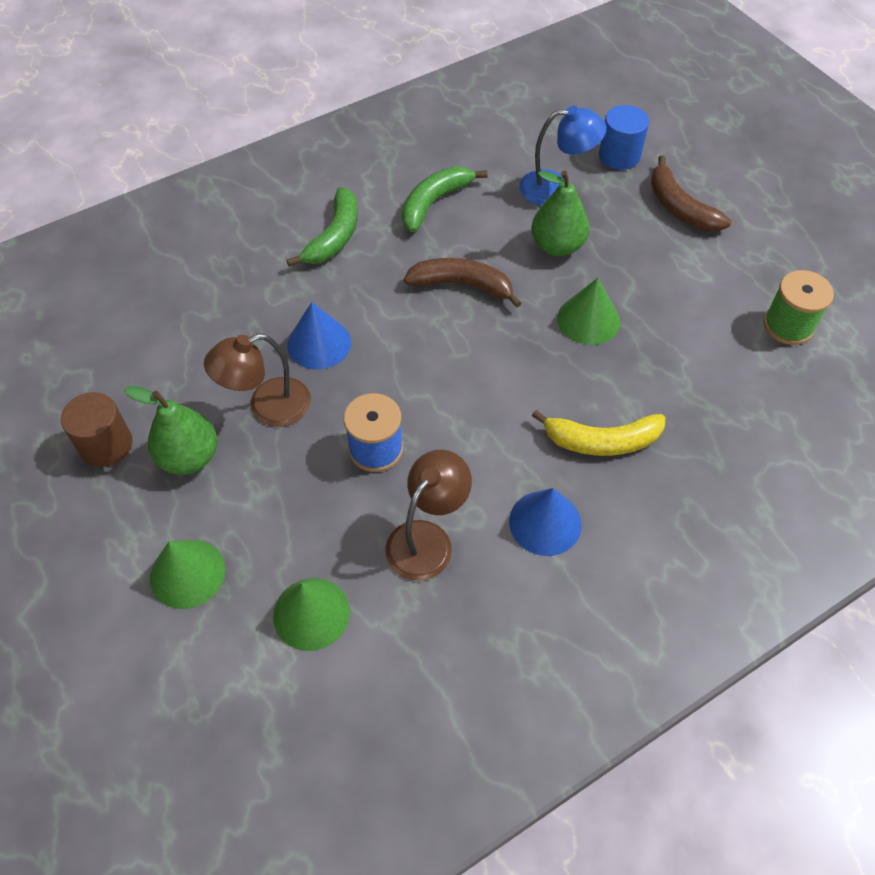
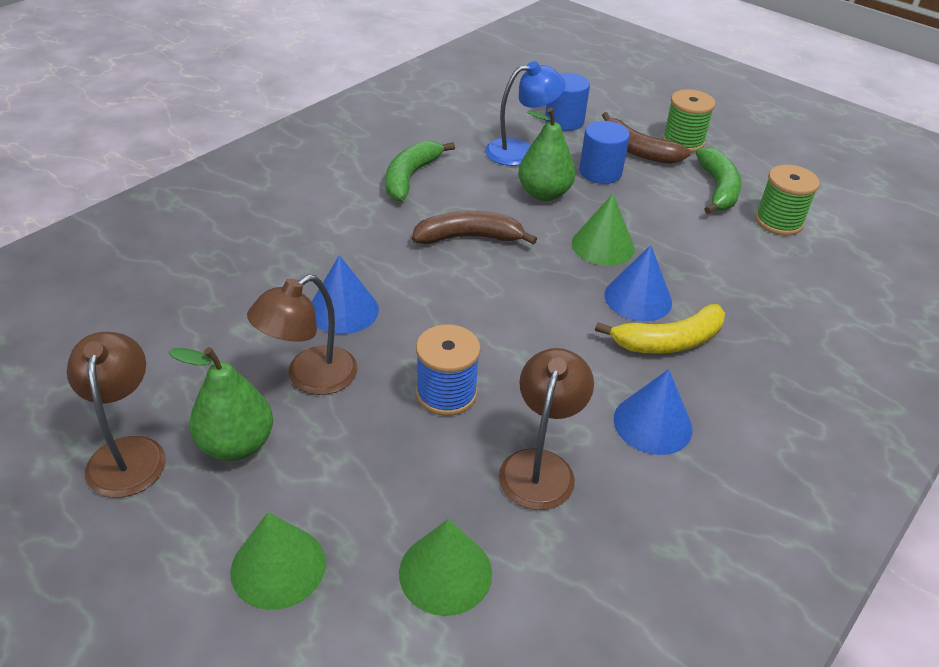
camera: 20 degrees left, 15 degrees down
(106, 445) = (128, 453): brown cylinder -> brown lamp
(334, 237) = (321, 218): green banana -> green banana (718, 189)
(595, 387) = (638, 298): none -> blue cone
(627, 229) = (600, 172): none -> blue cylinder
(736, 204) = (683, 141): none -> green spool

